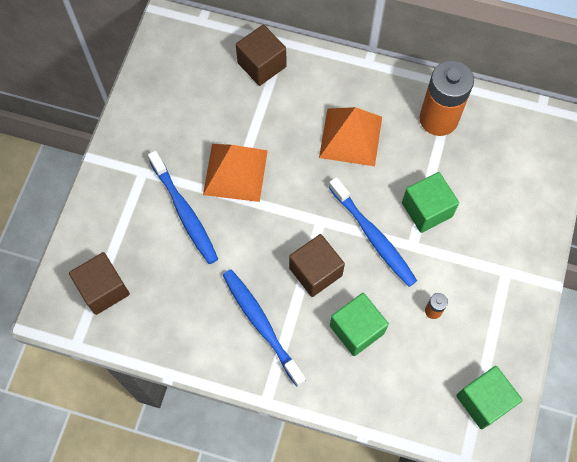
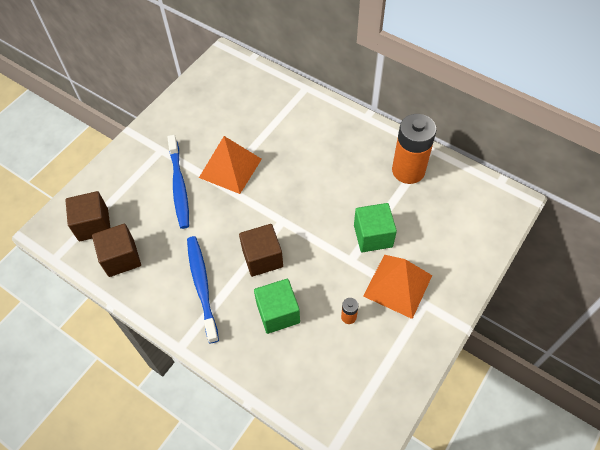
camera: 20 degrees right, 10 degrees down
(262, 65) = (282, 99): brown cube -> brown cube (121, 258)
(351, 137) = (331, 166): orange pyramid -> orange pyramid (398, 285)
(373, 236) = (320, 244): blue toothbrush -> none
(484, 401) = (366, 406): green cube -> none

